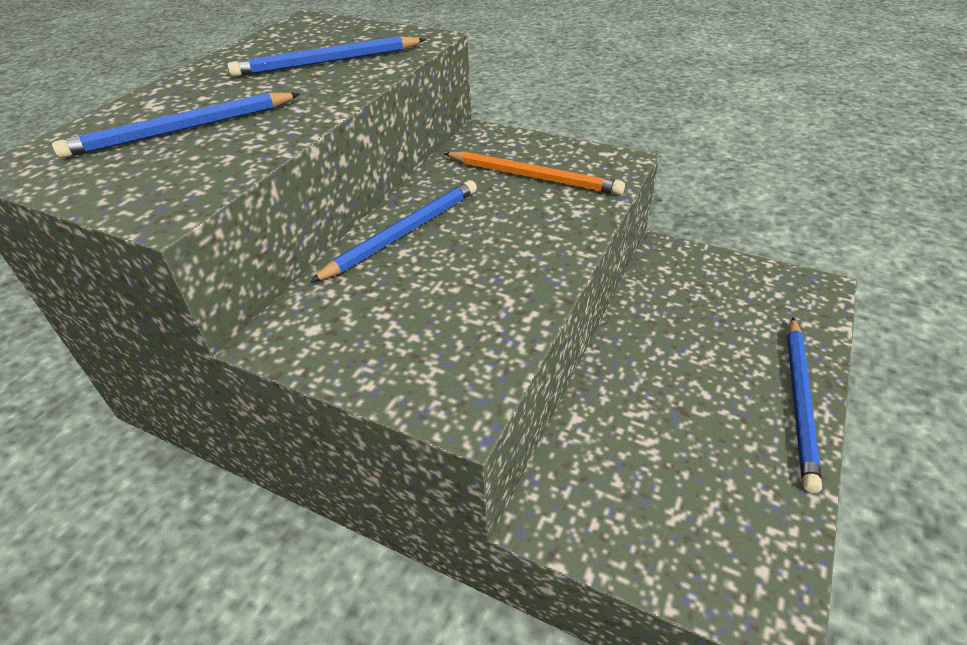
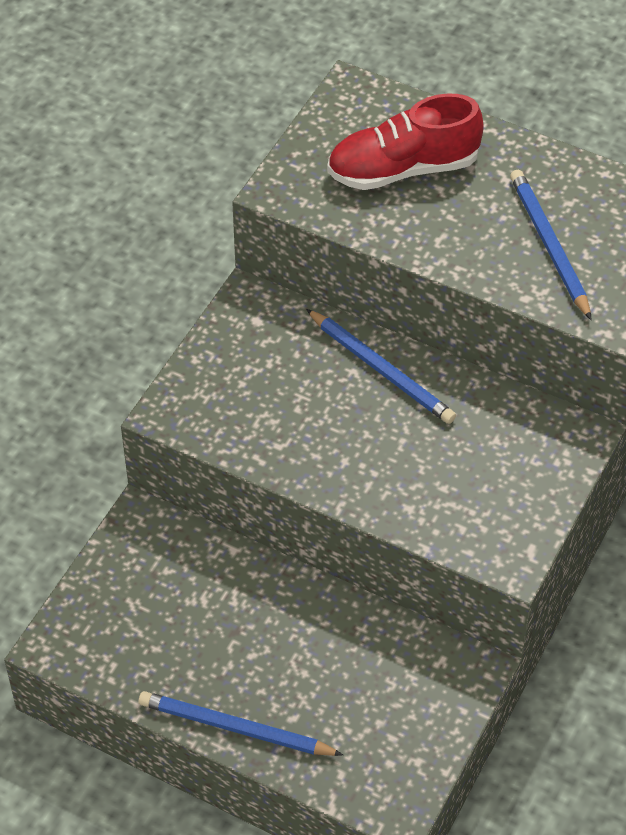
camera: 90 degrees right, 10 degrees up
(182, 130) = (403, 169): blue pencil -> red shoe
(533, 177) = (479, 476): orange pencil -> none

